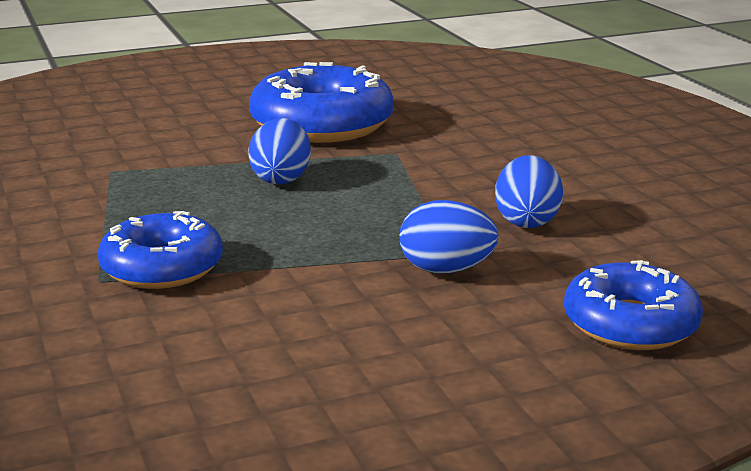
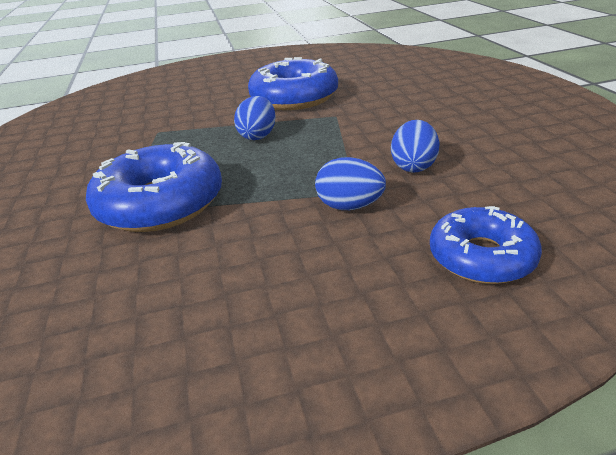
camera: 10 degrees right, 10 degrees up
(162, 267) = (161, 203): blue donut -> blue donut, size x1.58

